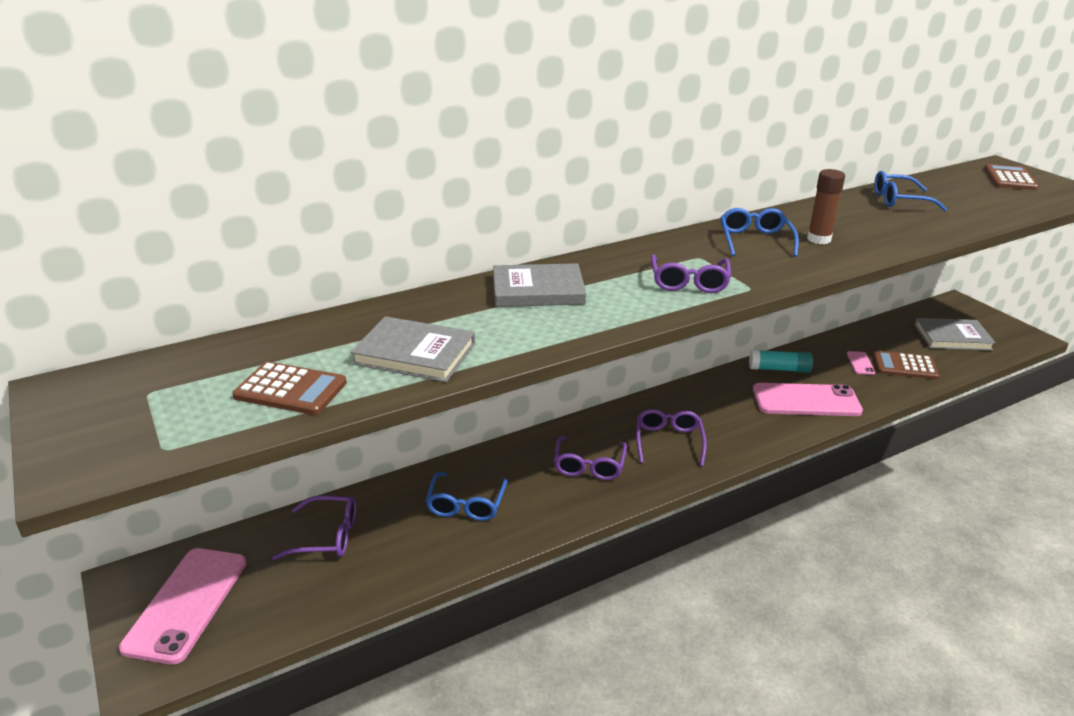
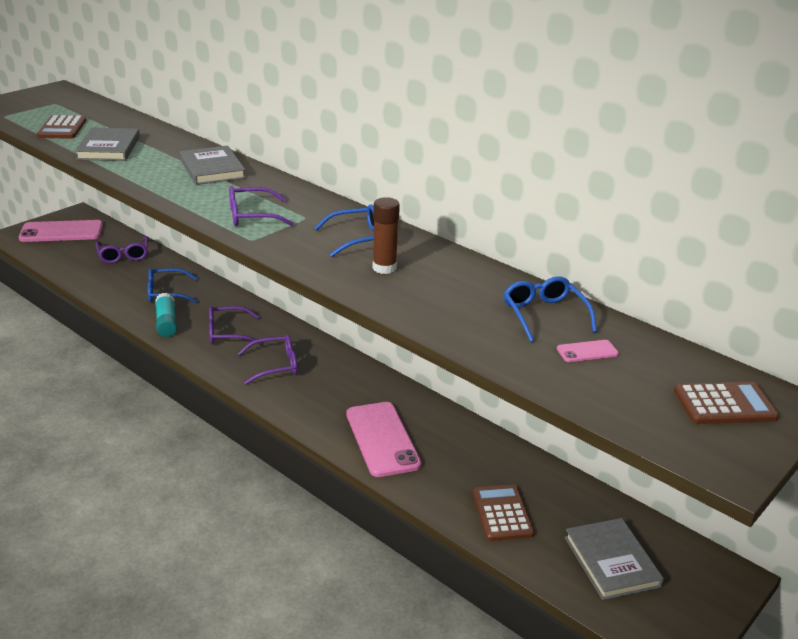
camera: 70 degrees right, 0 degrees up
(779, 369) = (435, 420): turquoise glue stick -> turquoise glue stick (166, 322)
(860, 363) = (485, 477): pink phone -> pink phone (587, 351)

